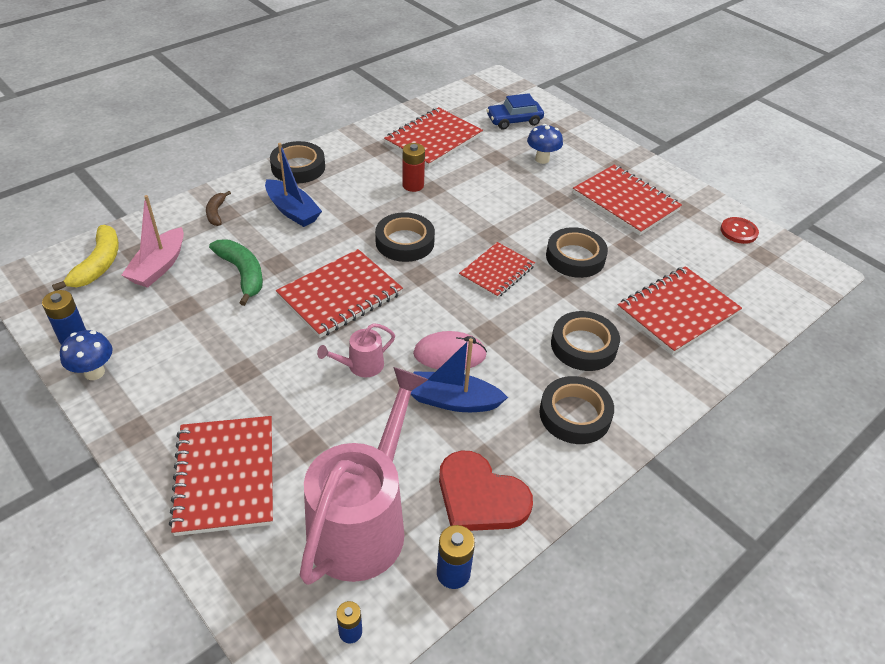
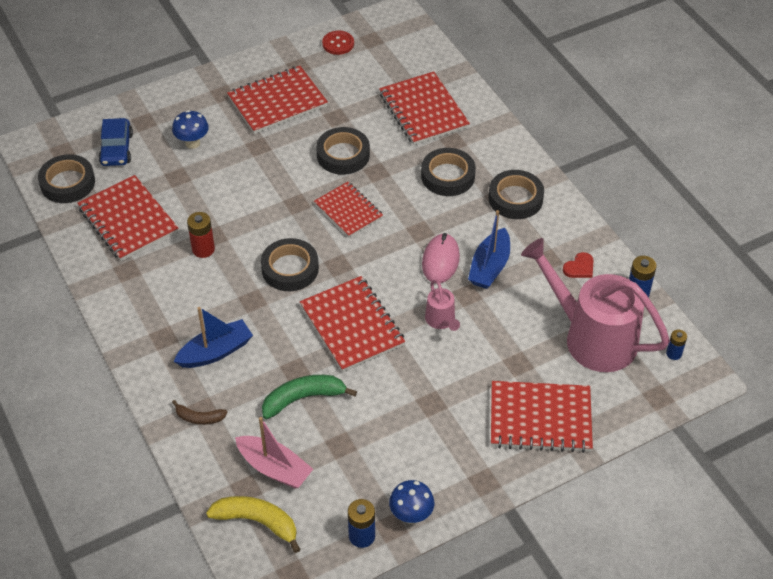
camera: 75 degrees left, 5 degrees up
(298, 167) = (139, 341): black tape -> black tape (67, 183)
(480, 496) = (579, 267): red heart -> red heart, size x0.48

